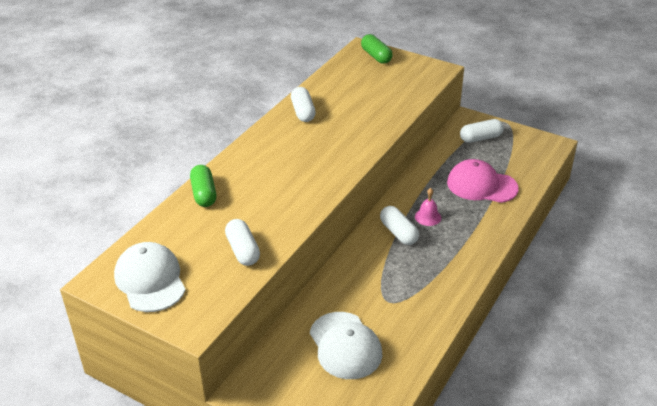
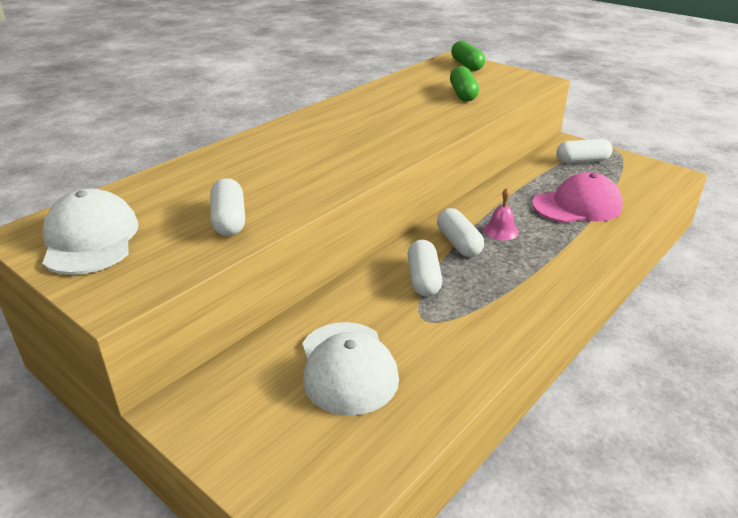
camera: 10 degrees right, 5 degrees down
(204, 194) = (211, 161): green capsule -> green capsule (463, 94)
(303, 112) = (365, 101): white capsule -> white capsule (423, 279)
(481, 185) = (577, 205): pink cap -> pink cap turned 135 degrees clockwise

